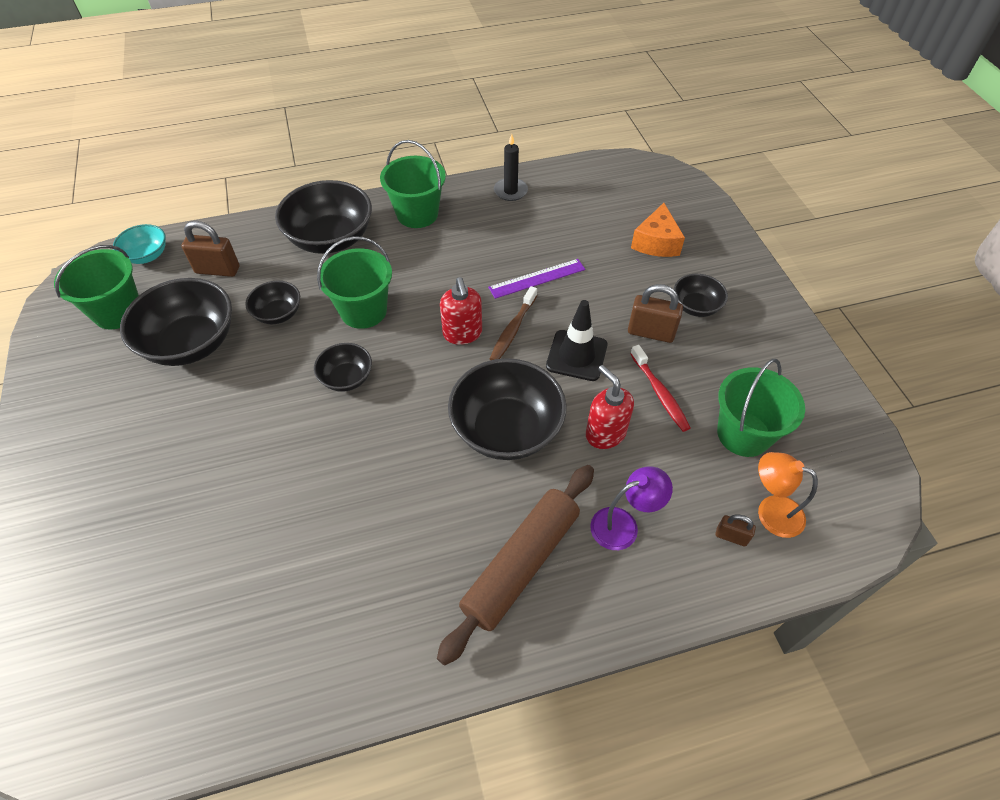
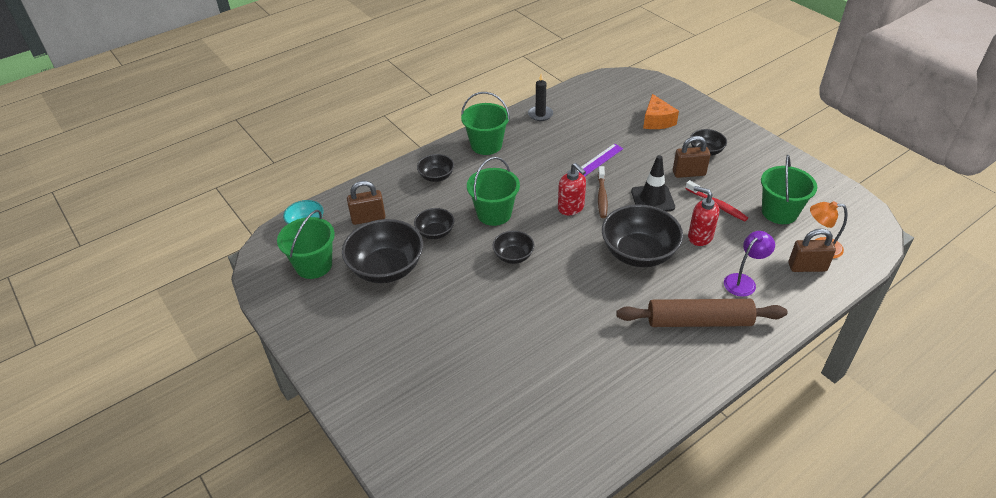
camera: 20 degrees left, 10 degrees down
(331, 239) = (436, 176): black bowl -> black bowl, size x0.53
(520, 564) = (699, 321): brown rolling pin -> brown rolling pin turned 75 degrees clockwise
(731, 536) = (807, 267): brown padlock -> brown padlock, size x1.78

